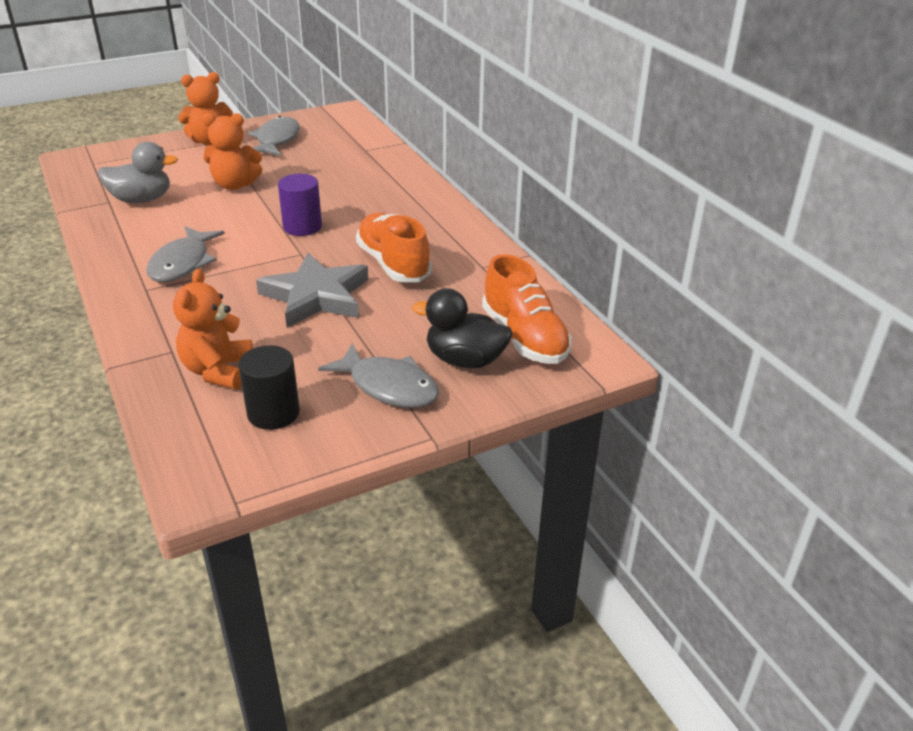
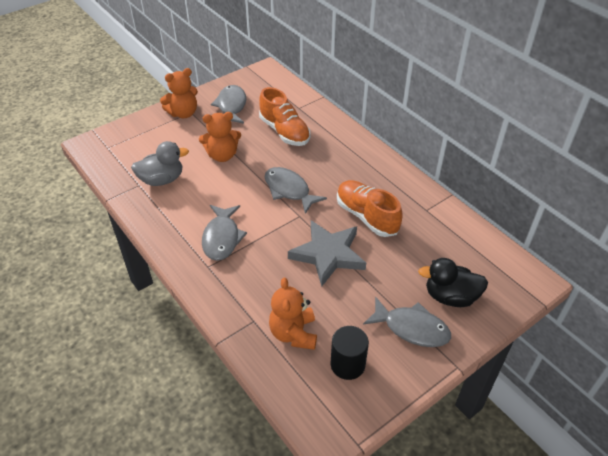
camera: 10 degrees left, 10 degrees up
(302, 227) = (289, 190): purple cylinder -> grey fish
(524, 337) = (479, 270): orange shoe -> orange shoe (284, 131)

